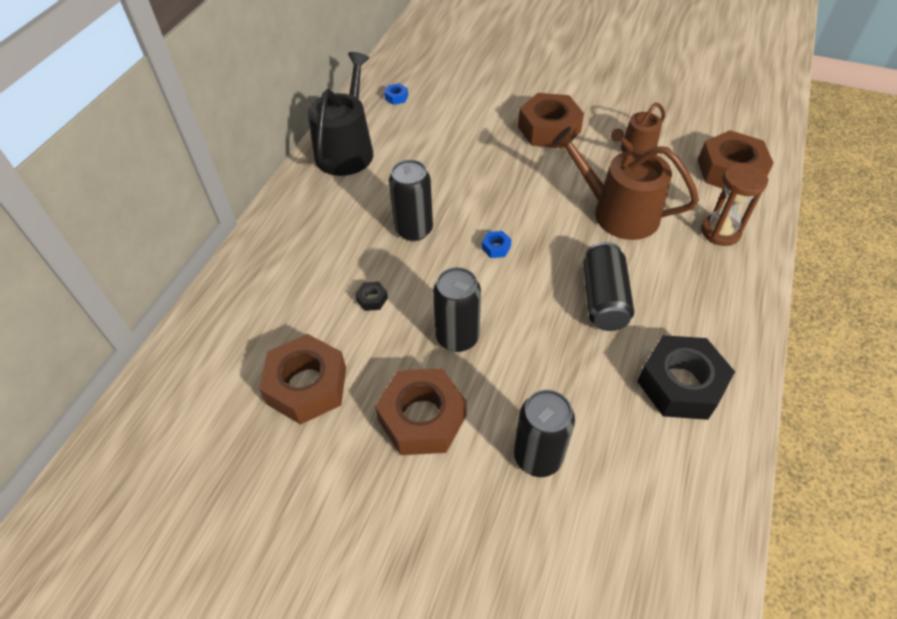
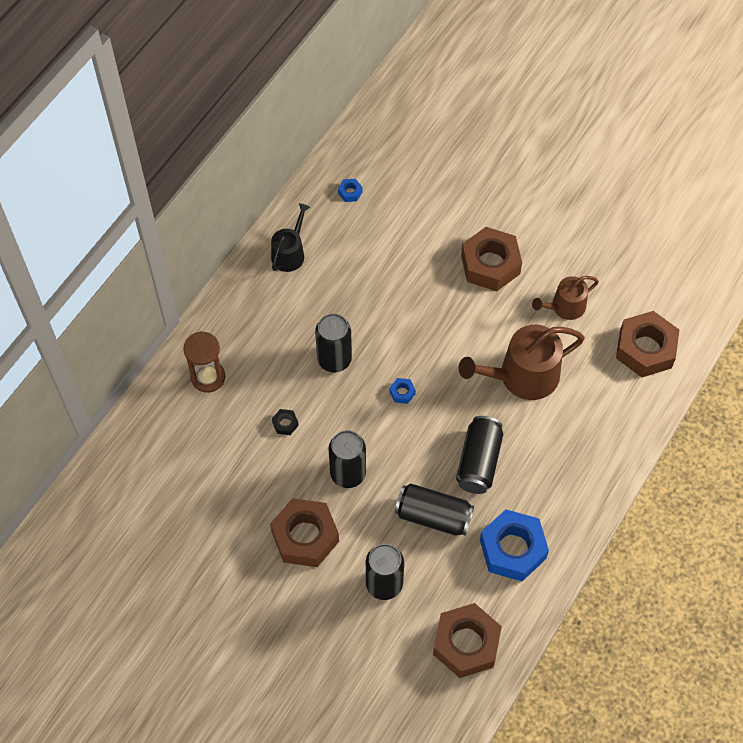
camera: 10 degrees right, 10 degrees up
(307, 385) = (221, 492): brown nut -> brown nut (466, 643)
(347, 150) = (290, 253): black watering can -> black watering can, size x0.59
(572, 365) = (433, 516): none -> black can
(617, 212) = (522, 376): brown watering can -> brown watering can turned 60 degrees counterclockwise
(680, 384) = (512, 549): black nut -> blue nut
(720, 232) = (606, 415): brown hourglass -> brown hourglass (208, 377)

